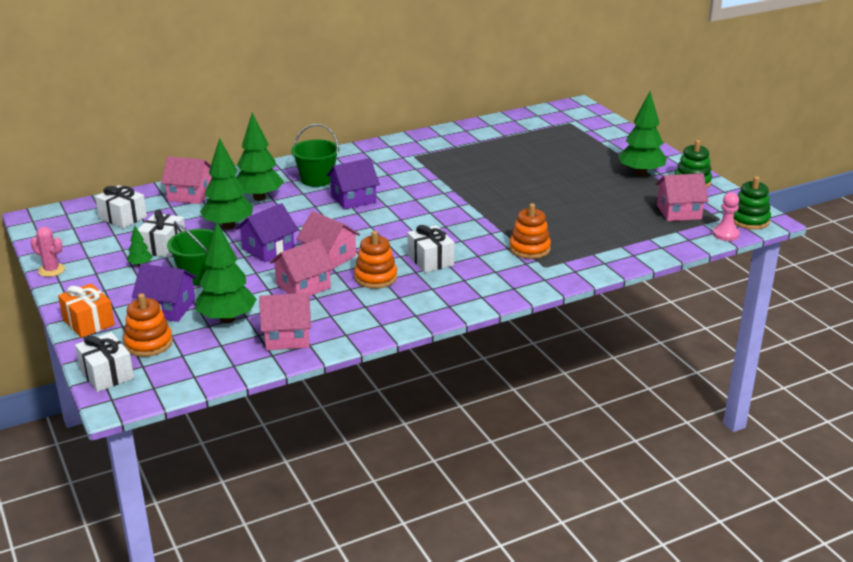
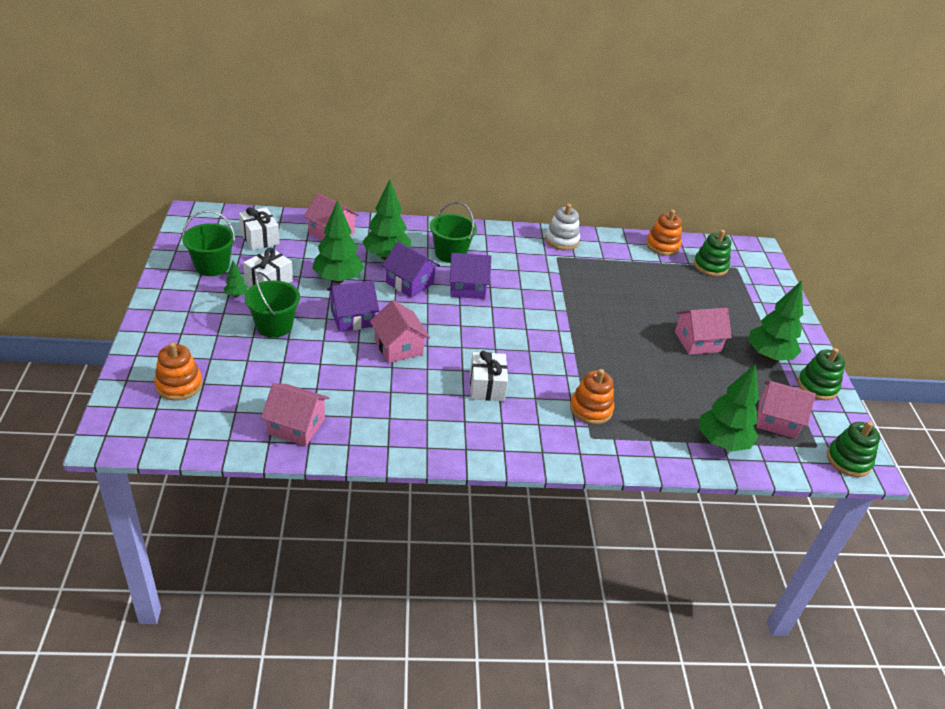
camera: 20 degrees right, 10 degrees up
(51, 270) = (164, 274): pink cactus -> none
(88, 322) = (150, 342): orange gift -> none
(95, 251) = (212, 266): none -> green bucket
(106, 374) = (122, 405): white gift -> none
(168, 308) = (223, 352): purple house -> purple house (410, 283)
(227, 319) = (261, 384): green tree -> green tree (722, 442)
(303, 286) = (352, 372): pink house -> pink house (697, 341)
(375, 277) = (422, 387): orange stacking toy -> orange stacking toy (662, 246)
(408, 143) = (561, 240): none -> white stacking toy
(548, 127) = (710, 266): none -> green stacking toy
(725, 234) = (809, 469): pink pawn -> none

